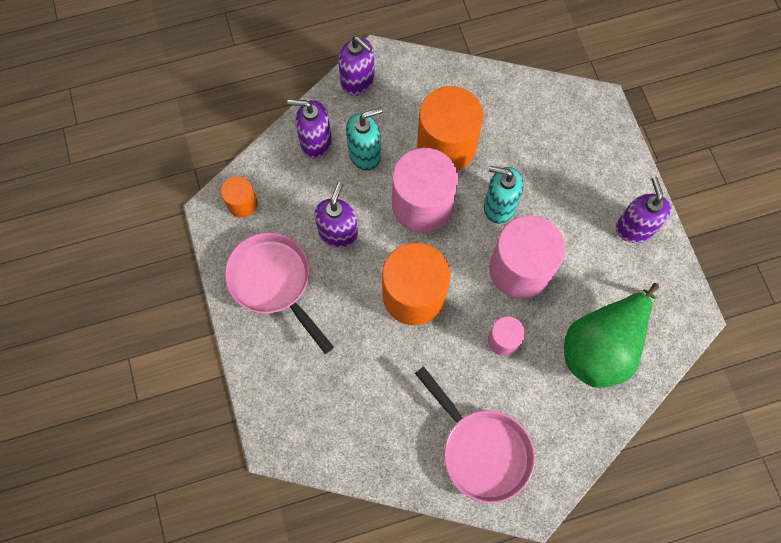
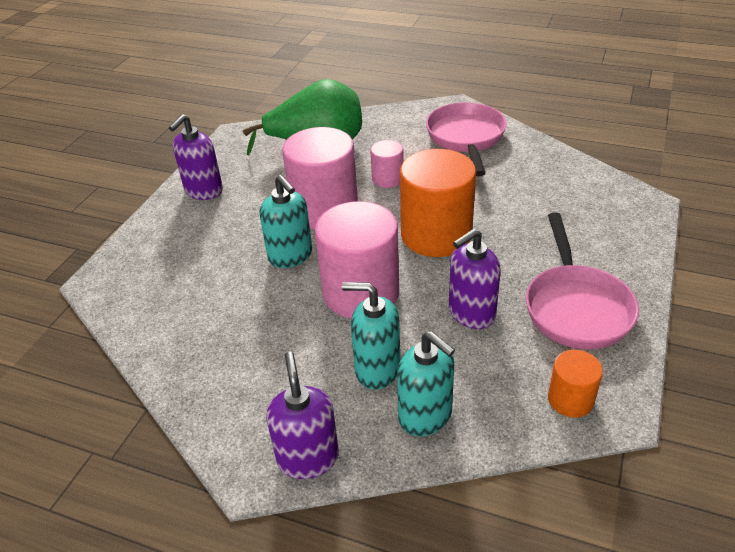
camera: 140 degrees left, 30 degrees down
(316, 142) = (425, 416): purple soap dispenser -> turquoise soap dispenser
(446, 146) = (282, 328): orange cylinder -> none

